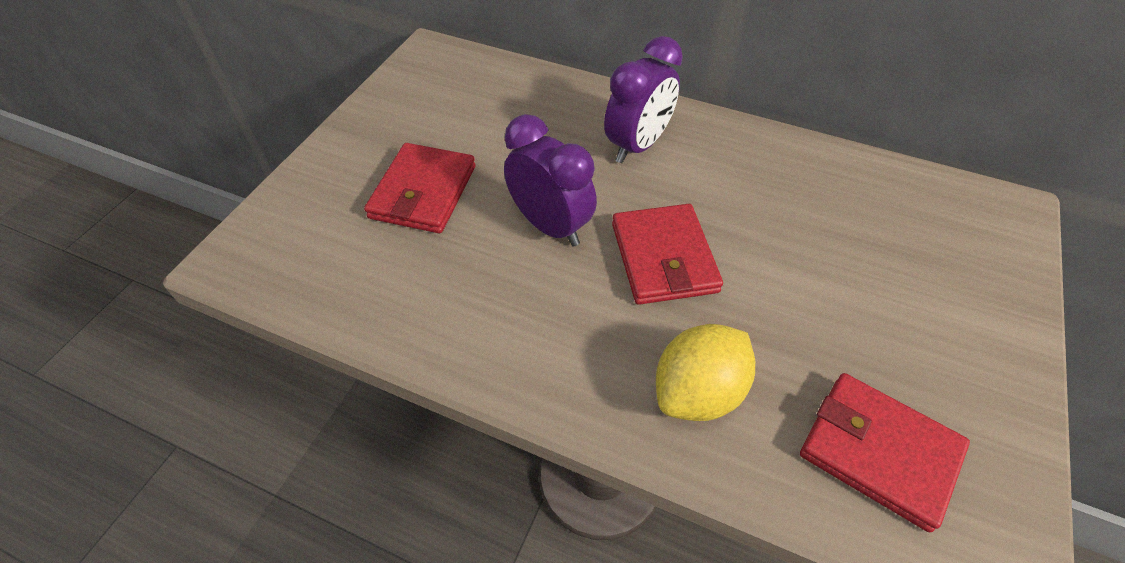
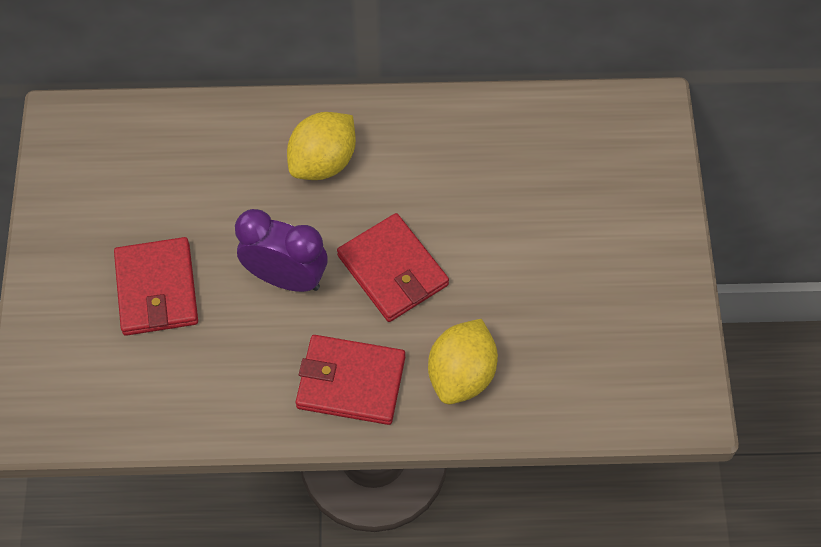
camera: 25 degrees left, 10 degrees up
(637, 145) = (323, 162): purple clock -> yellow lemon
(879, 452) = (597, 365): red wallet -> red wallet (351, 382)

